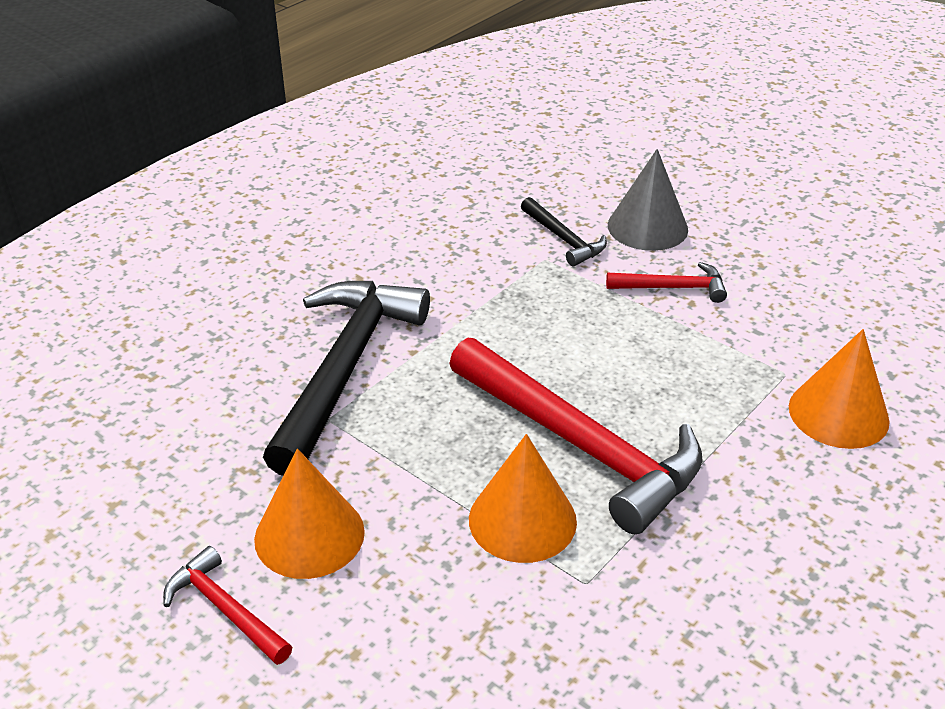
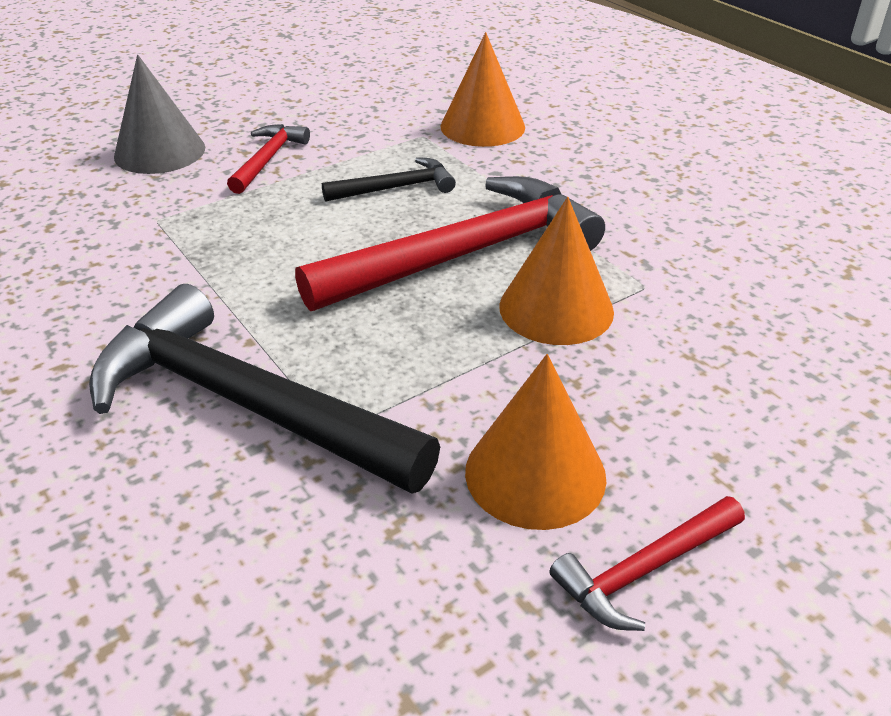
camera: 75 degrees left, 0 degrees up
(563, 239) = (132, 202): black hammer -> black hammer (396, 188)

